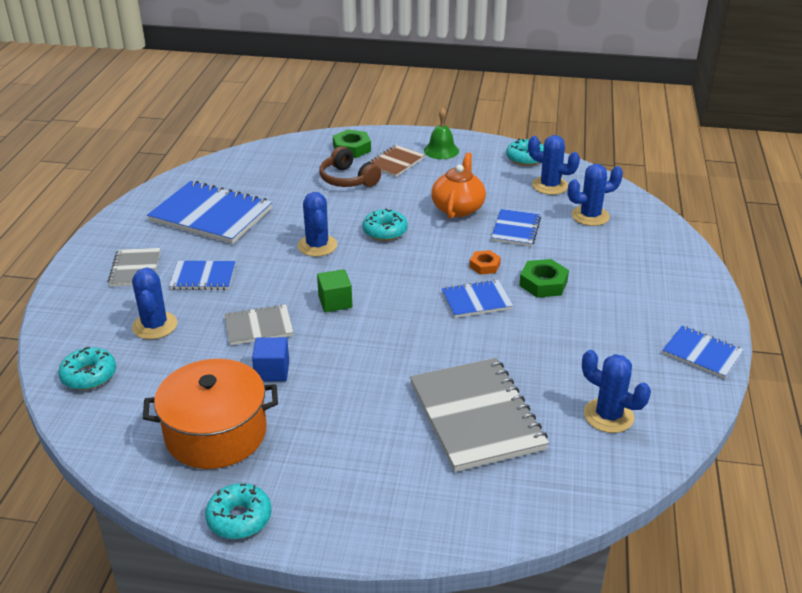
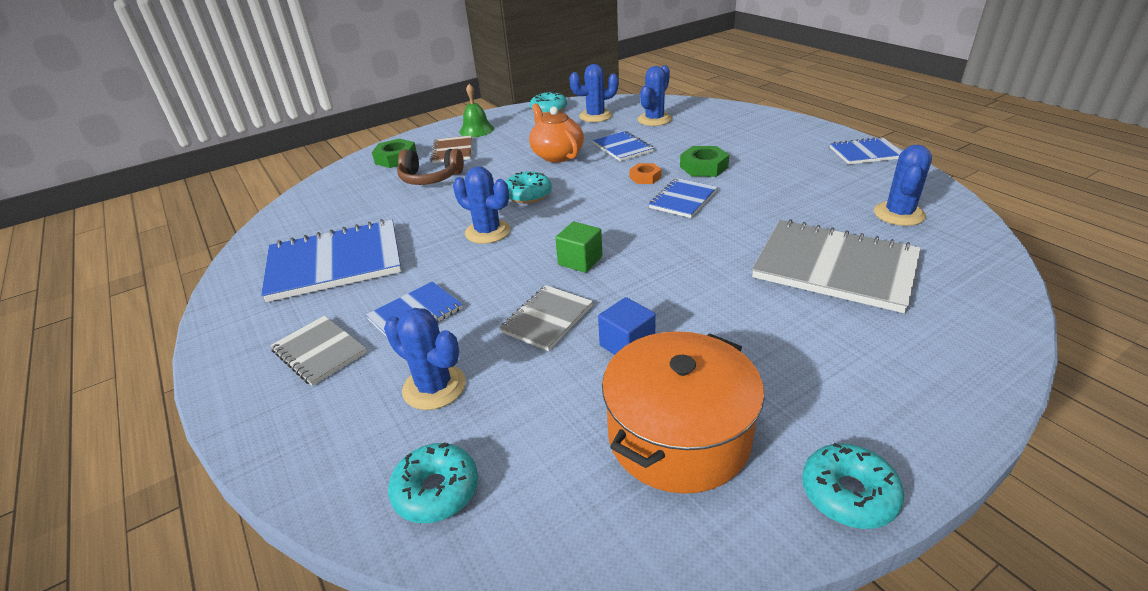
camera: 40 degrees left, 0 degrees up
(608, 416) = (899, 214): blue cactus -> blue cactus turned 60 degrees counterclockwise

